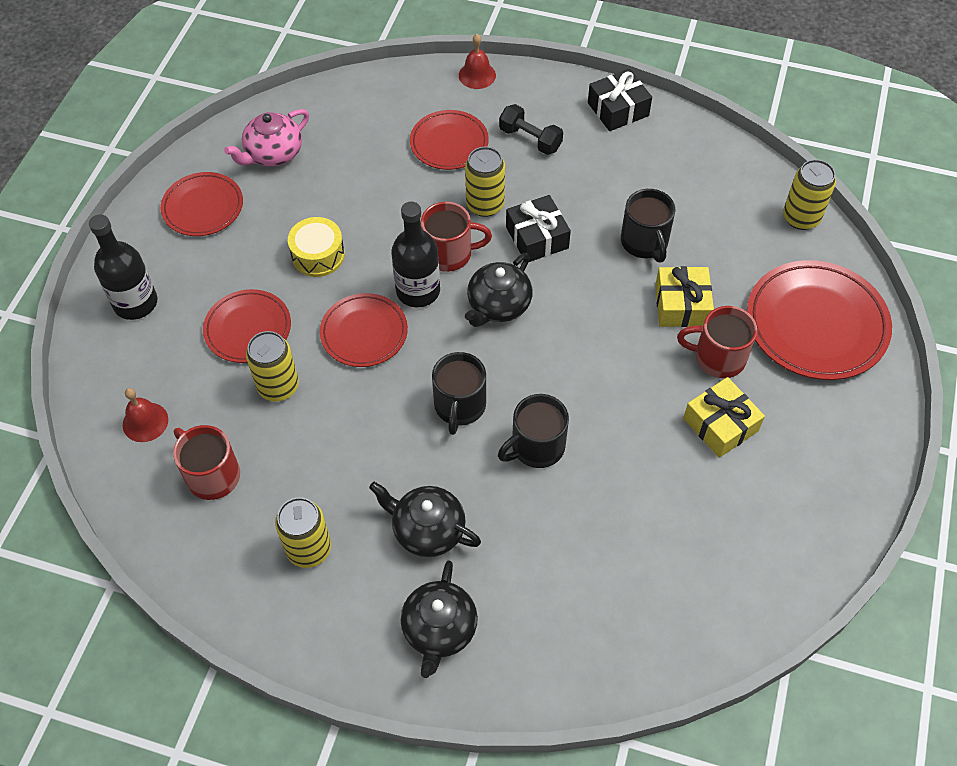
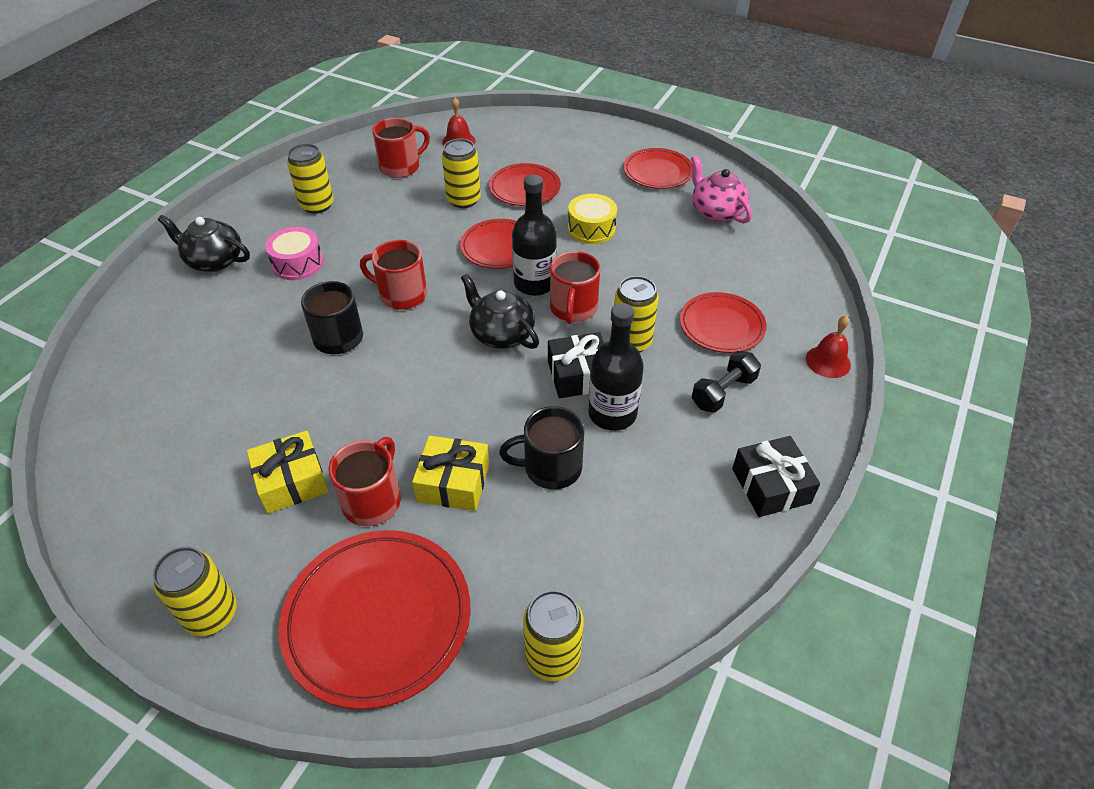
camera: 100 degrees right, 10 degrees down
(135, 303) = (567, 139): black bottle -> black bottle (612, 413)
(427, 529) = (297, 263): black teapot -> pink drum
(459, 406) = (401, 294): black mug -> red mug
(857, 436) = (211, 614): none -> yellow can

